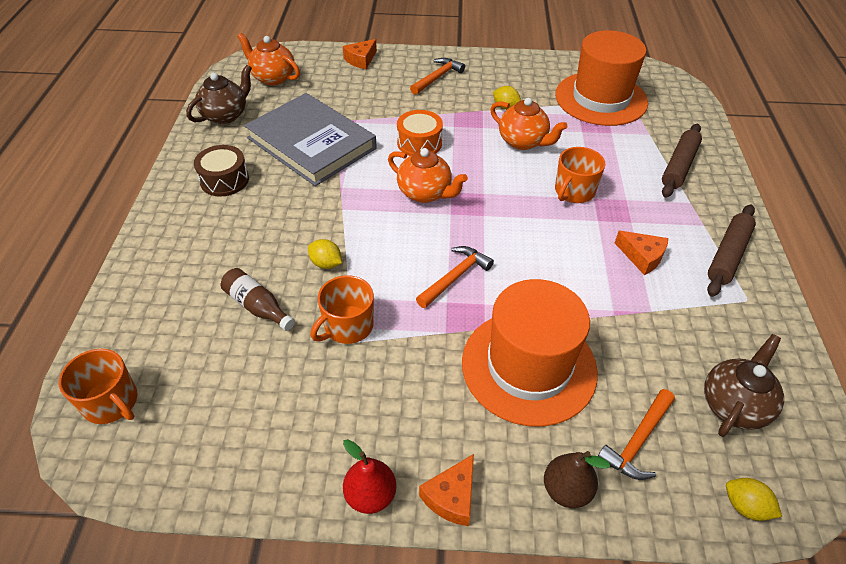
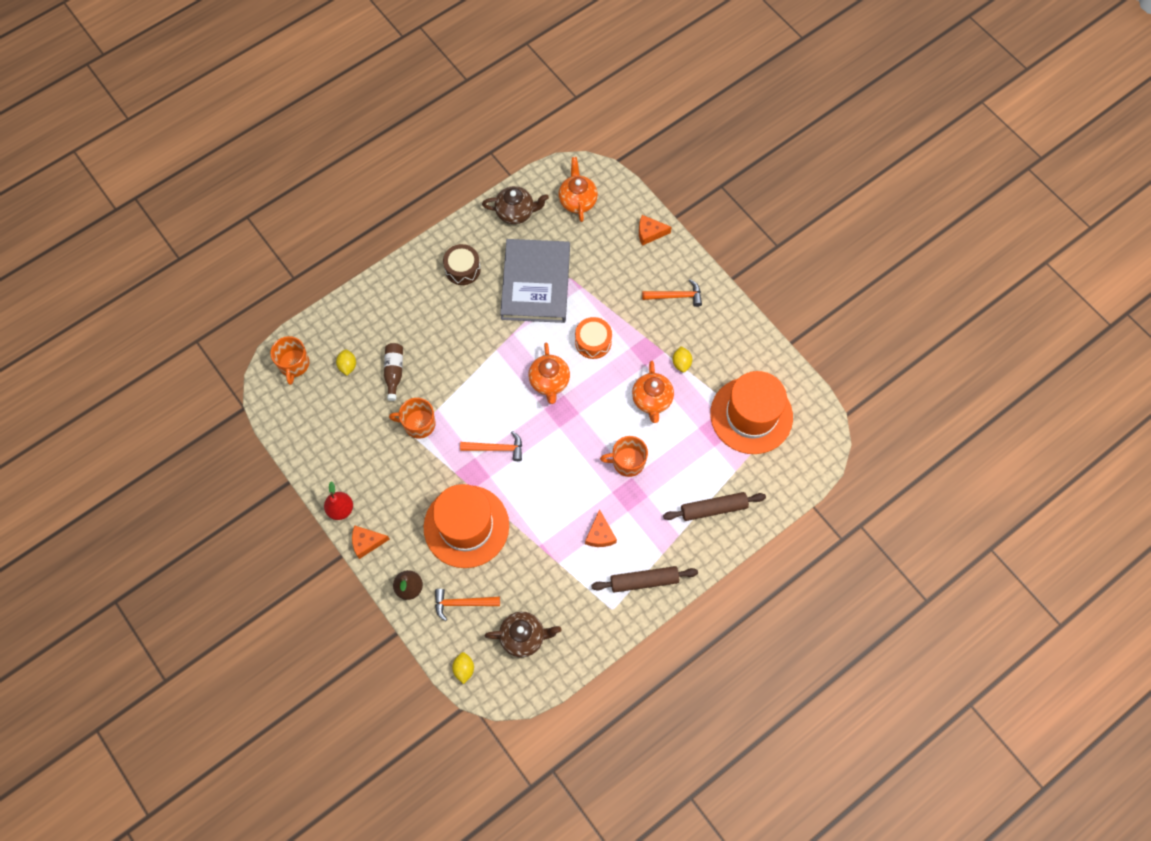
camera: 50 degrees right, 20 degrees up
(326, 263) = (449, 378): yellow lemon -> yellow lemon (347, 366)

